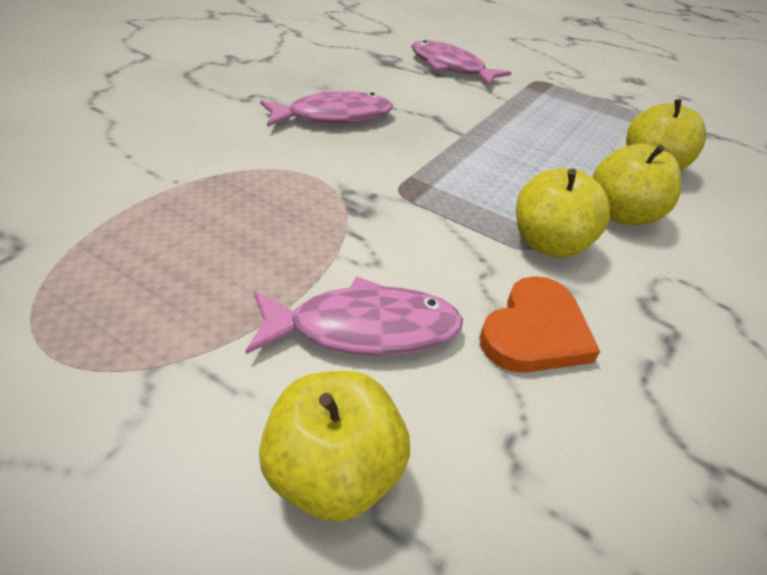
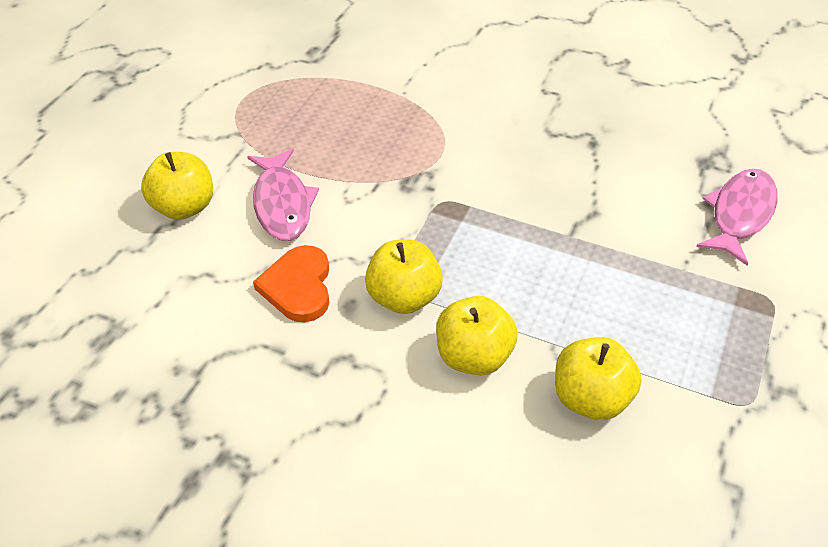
camera: 85 degrees right, 5 degrees up
(333, 116) = (547, 145): pink fish -> none
(535, 331) = (298, 286): orange heart -> orange heart turned 60 degrees clockwise

